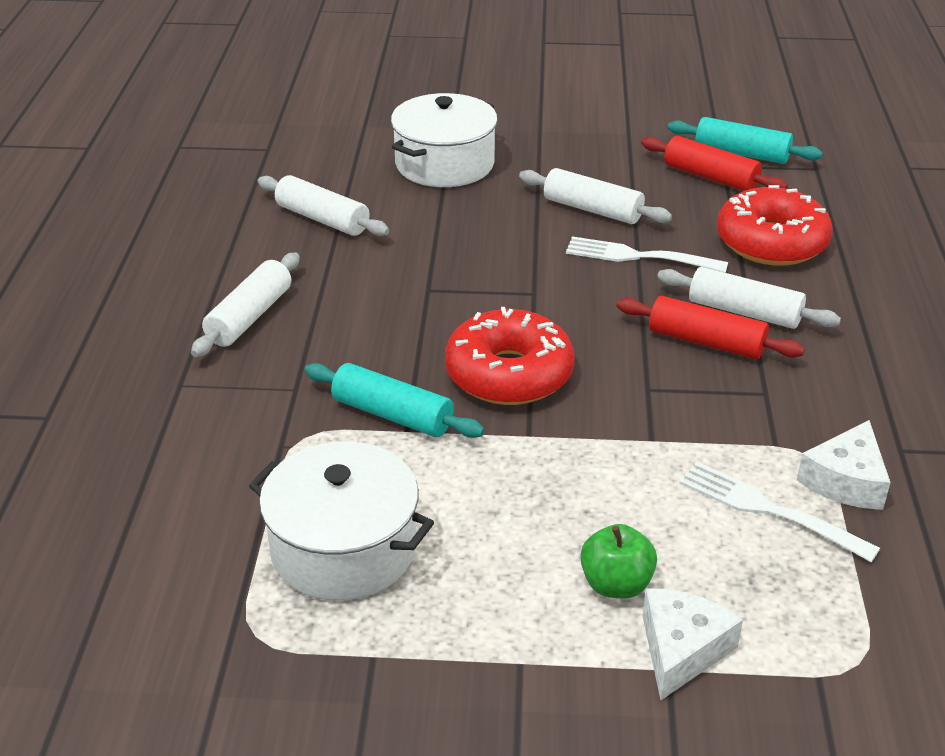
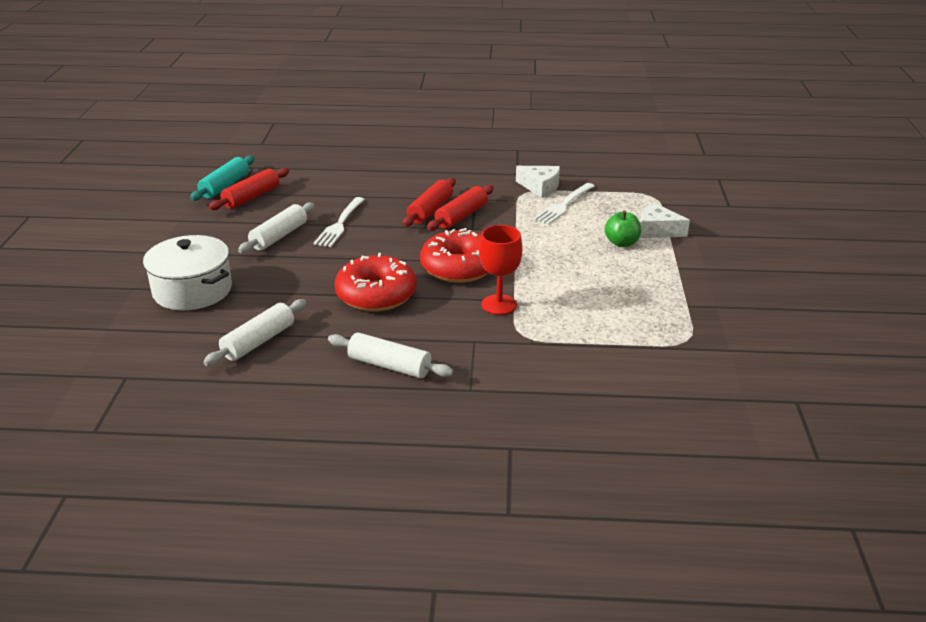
camera: 90 degrees left, 5 degrees down
(343, 549) = (616, 316): white pot -> none
(392, 414) = (499, 305): turquoise rolling pin -> red goblet
(691, 376) = (461, 216): none -> red rolling pin
(744, 312) = (403, 198): white rolling pin -> none
(771, 242) = (333, 186): red donut -> red donut (376, 295)

